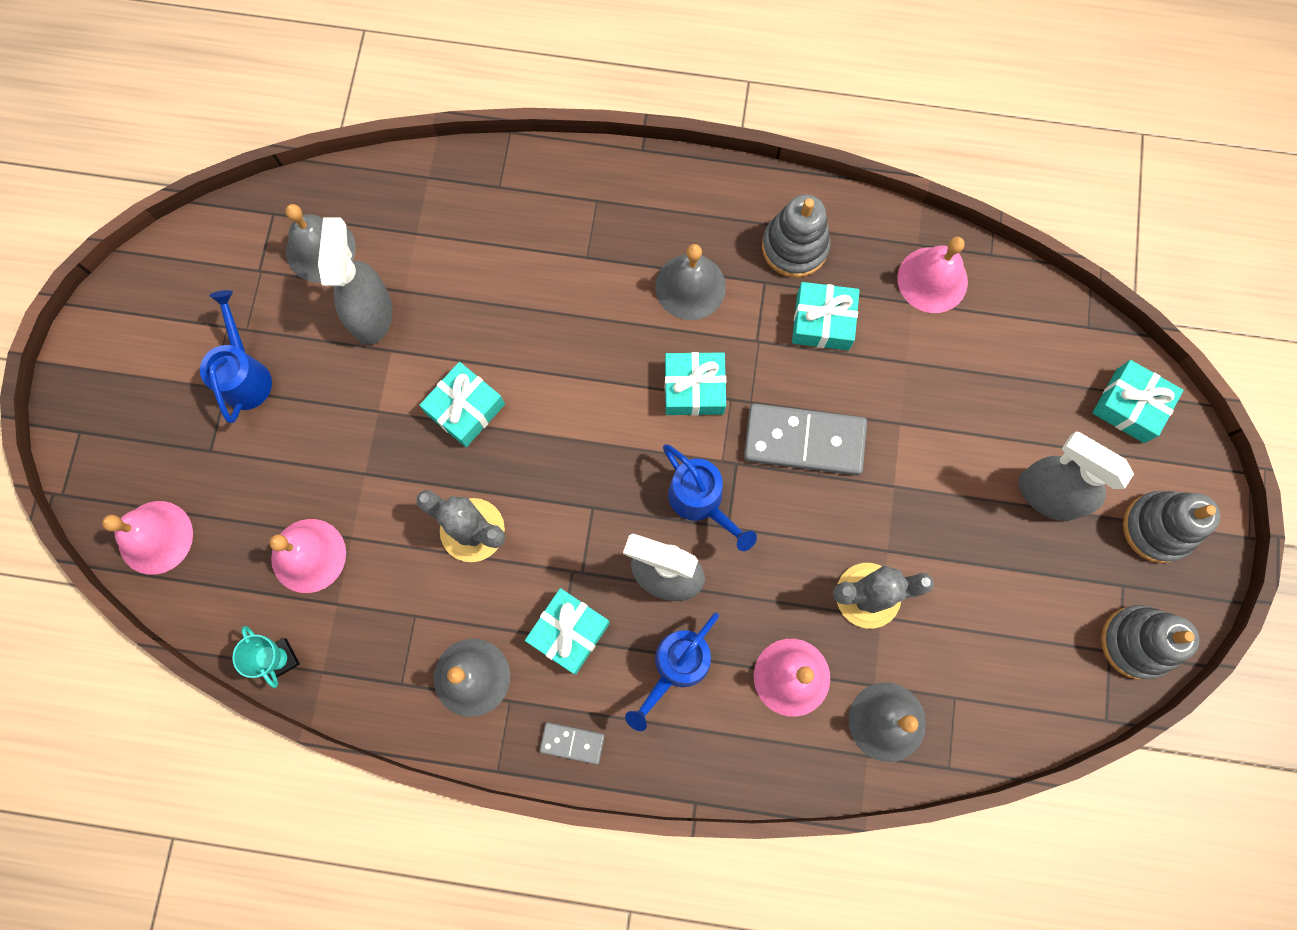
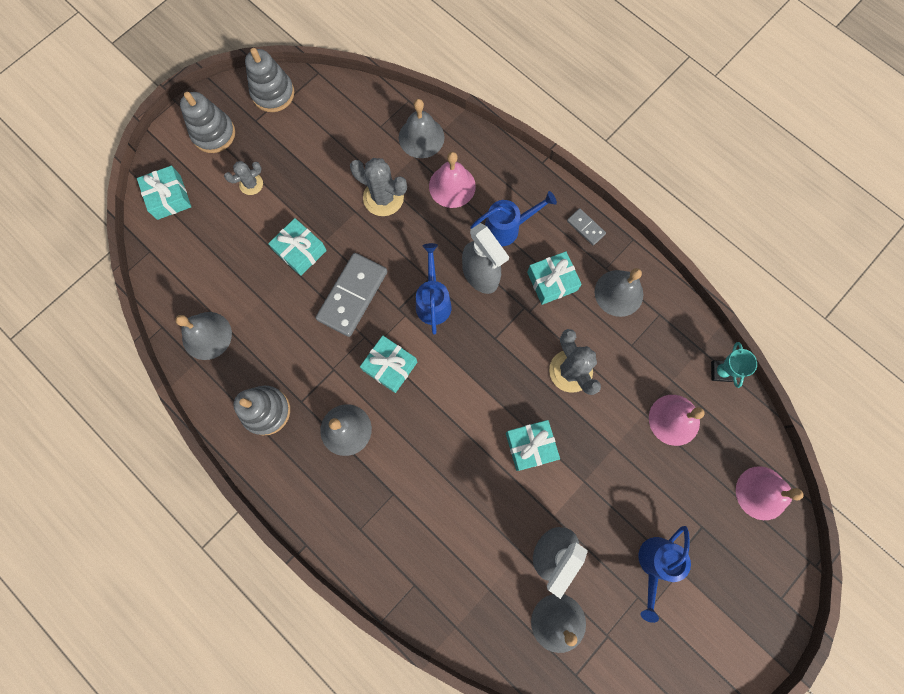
camera: 145 degrees left, 0 degrees up
(804, 441) = (352, 295): grey domino -> grey domino turned 75 degrees clockwise
(822, 322) = (288, 354): turquoise gift -> turquoise gift (300, 251)
(932, 280) = (207, 335): pink bell -> grey bell
(1047, 494) = (251, 184): grey spray bottle -> grey cactus

